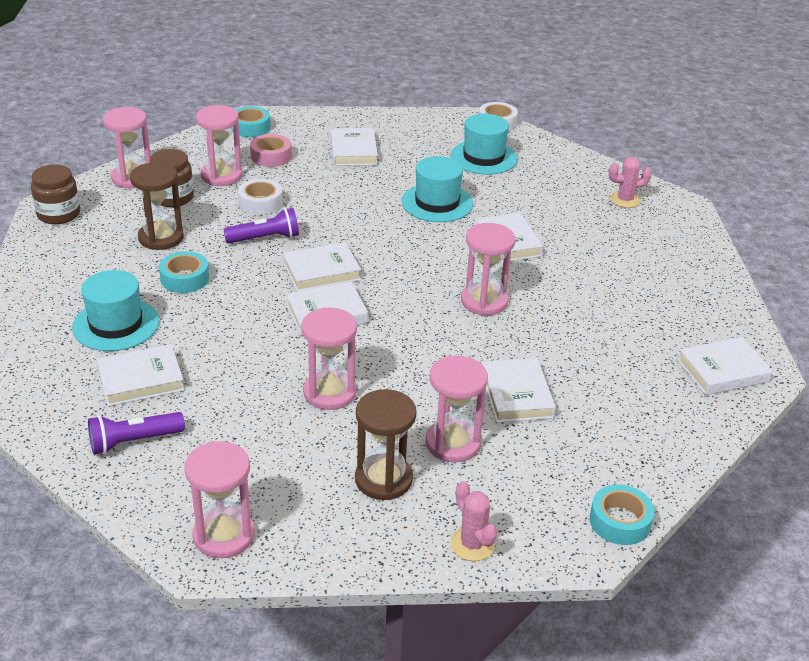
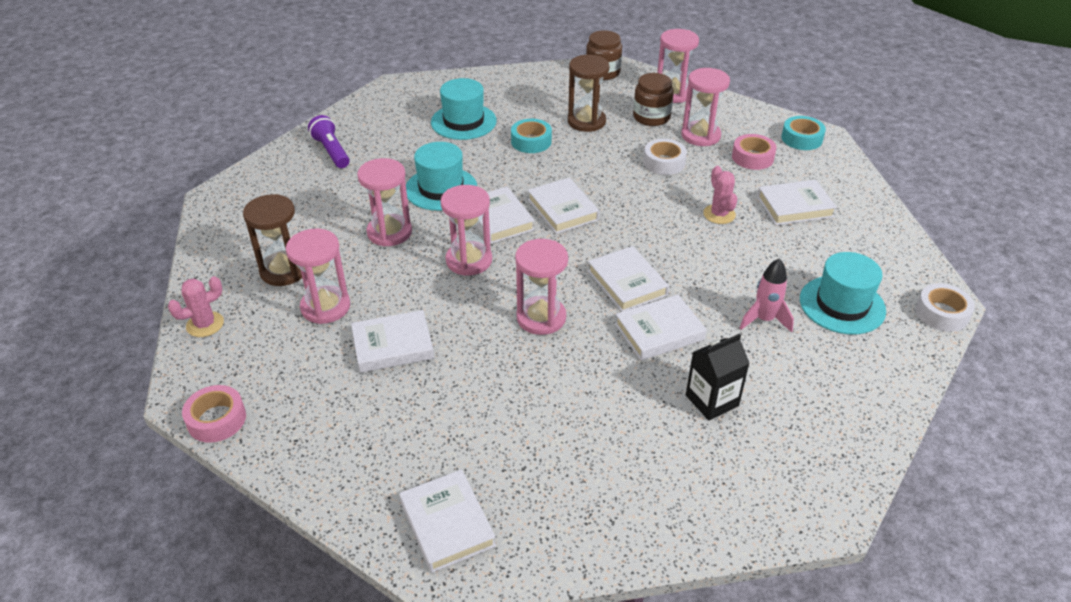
camera: 85 degrees right, 5 degrees up
(141, 380) = (399, 143): white book -> white book (627, 283)
(224, 535) = (235, 202): pink hourglass -> pink hourglass (469, 260)
(265, 238) = (605, 172): purple flashlight -> none
(437, 203) = (718, 273): turquoise hat -> turquoise hat (441, 189)
(497, 193) = (764, 320): none -> pink rocket
(586, 231) = (712, 400): none -> black carton
(620, 521) = (216, 419): turquoise tape -> pink tape
(625, 200) = (808, 442): pink cactus -> pink cactus (719, 214)

